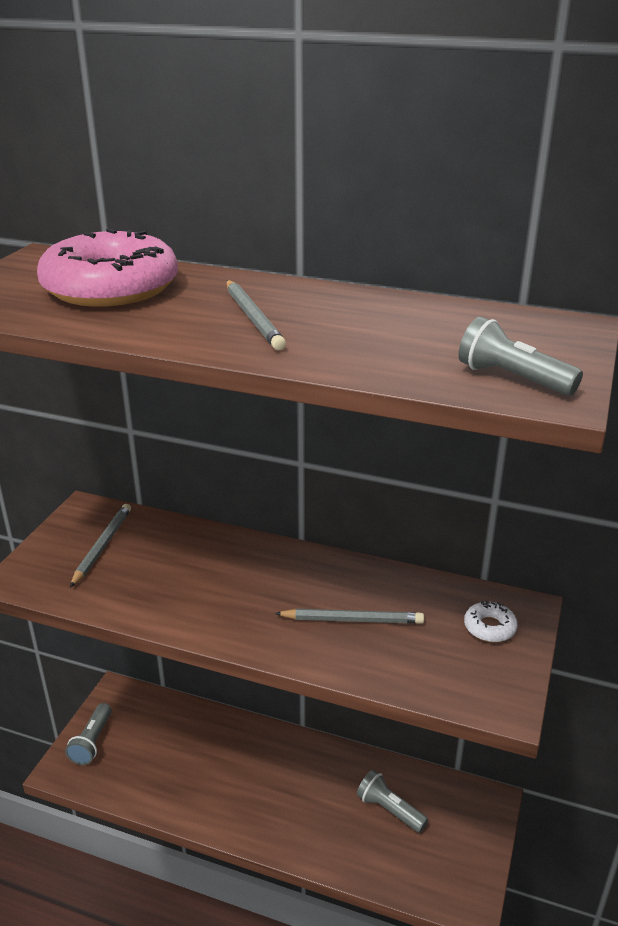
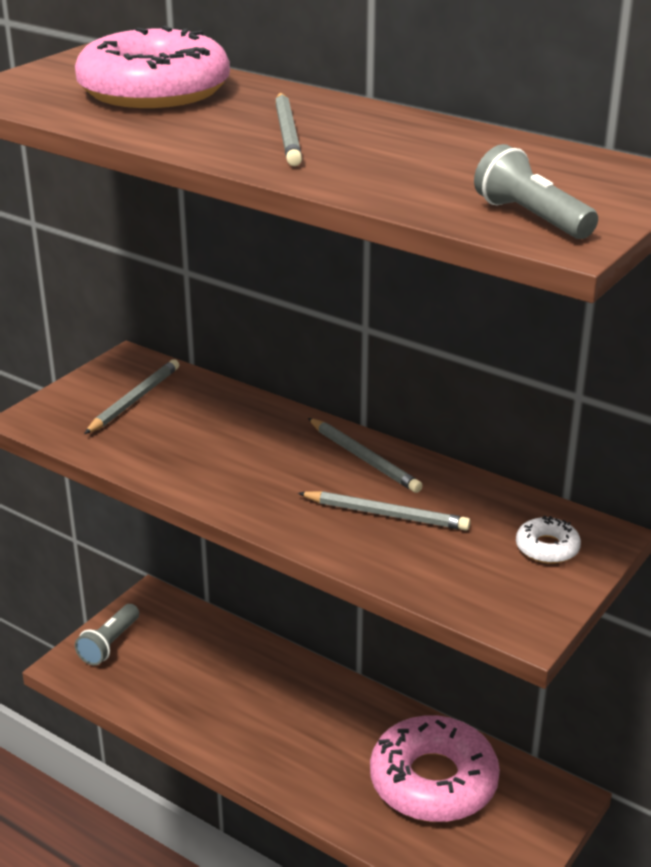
camera: 15 degrees right, 0 degrees up
(314, 570) = (364, 458): none -> grey pencil
(389, 809) = (433, 781): grey flashlight -> pink donut

